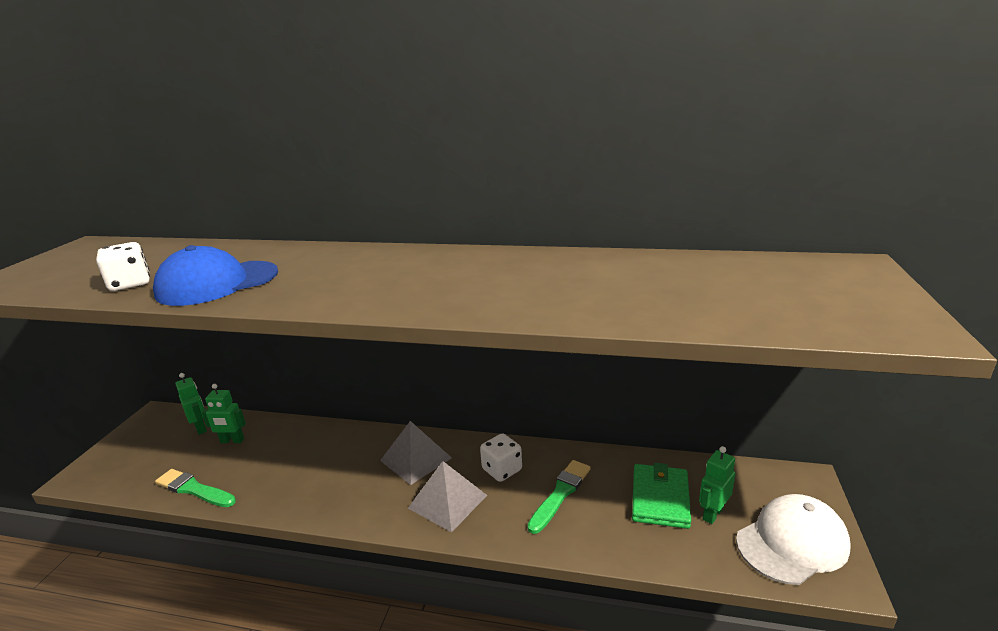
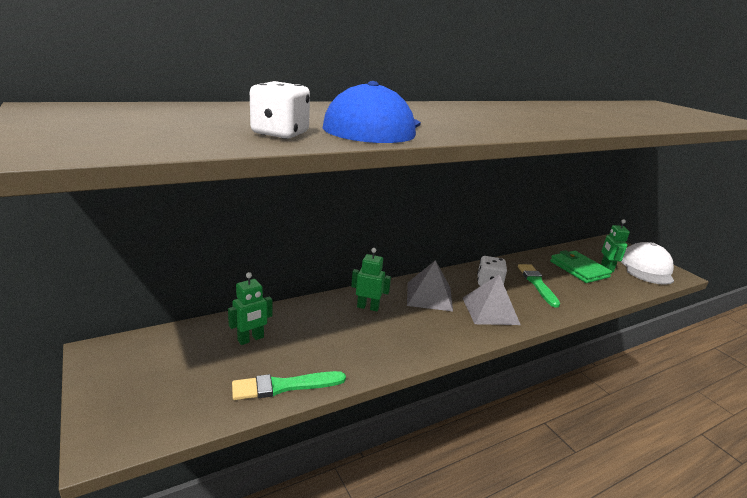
camera: 45 degrees left, 0 degrees up
(201, 428) = (192, 342): green robot -> green robot (368, 307)

